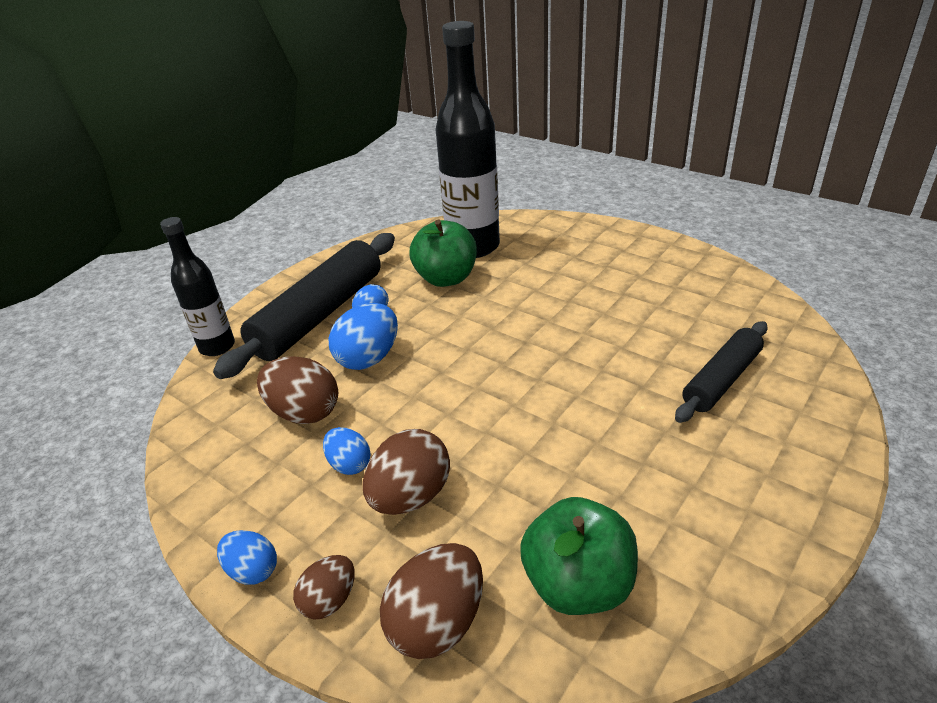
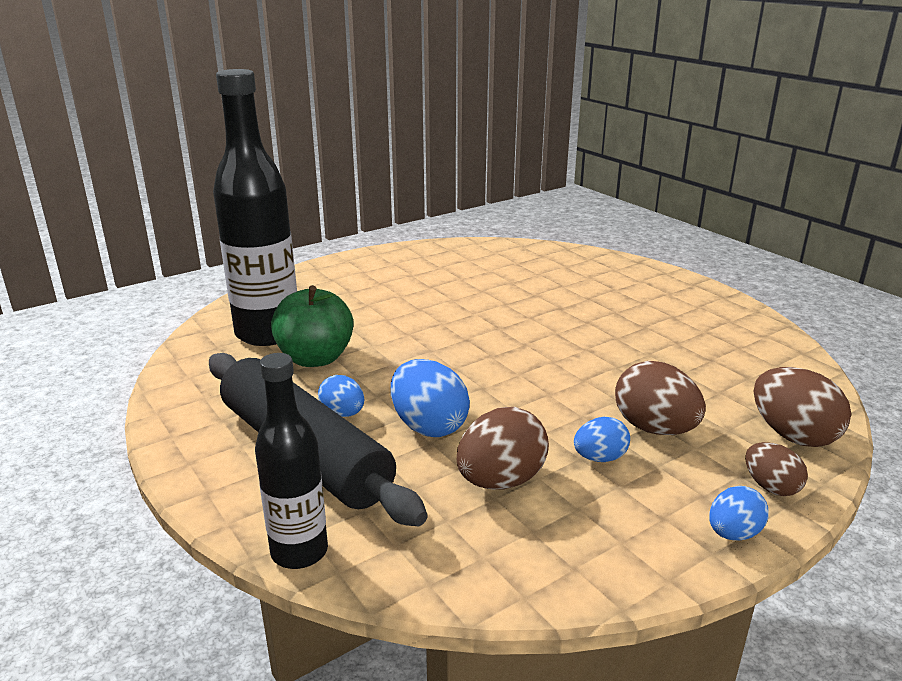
camera: 75 degrees left, 10 degrees down
(578, 584) = (757, 373): green apple -> none
(721, 380) = (570, 281): black rolling pin -> none

